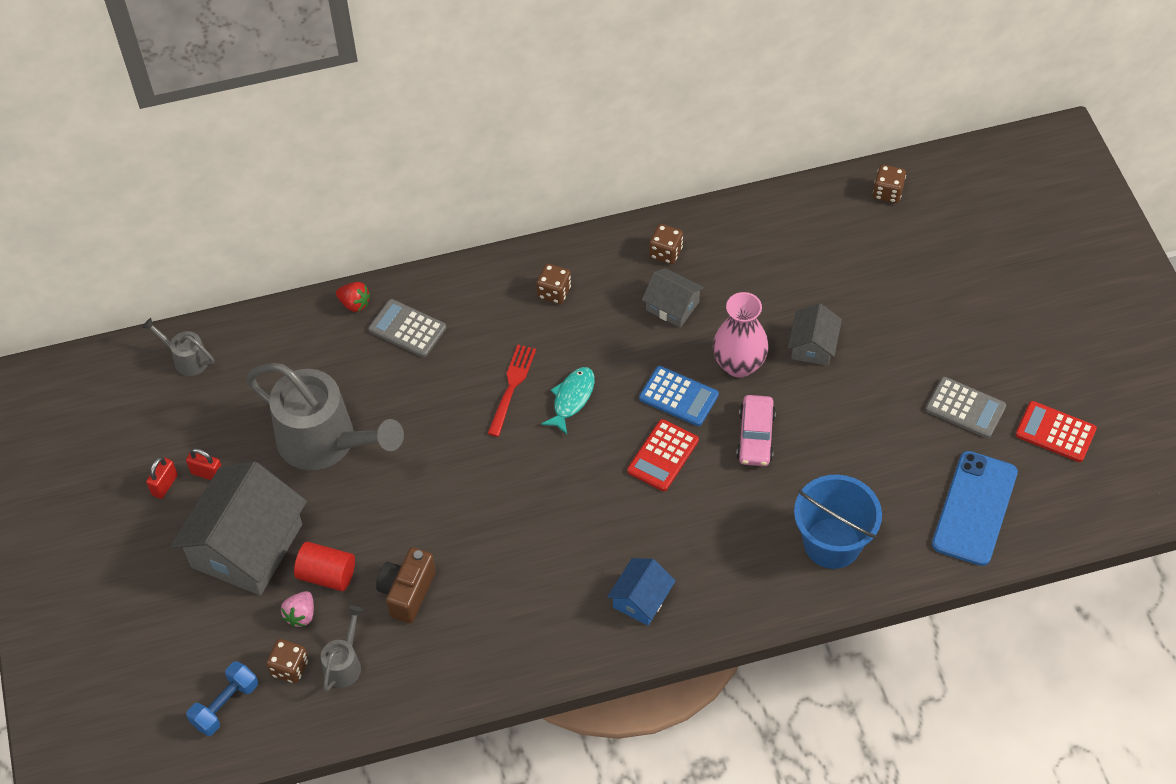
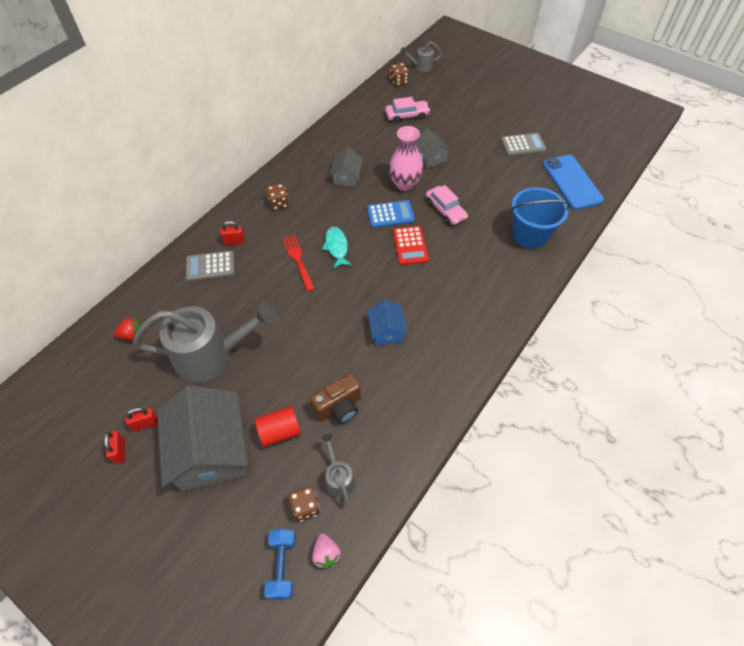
camera: 40 degrees left, 0 degrees up
(186, 359) = (75, 365): grey watering can -> grey watering can (421, 67)
(301, 615) = (284, 468): pink strawberry -> pink strawberry (326, 554)
(354, 304) = (166, 271): red strawberry -> red strawberry (132, 335)
(407, 592) = (339, 407): brown camera -> brown camera turned 105 degrees counterclockwise
(459, 312) = (234, 241): none -> red padlock
(641, 599) = (470, 321): blue house -> blue house (386, 331)
(665, 252) = (320, 156): brown dice -> none
(672, 306) = (346, 177): grey house -> grey house turned 75 degrees counterclockwise
(843, 258) = (406, 116): none -> pink car
(1055, 432) = (568, 133): red calculator -> none

